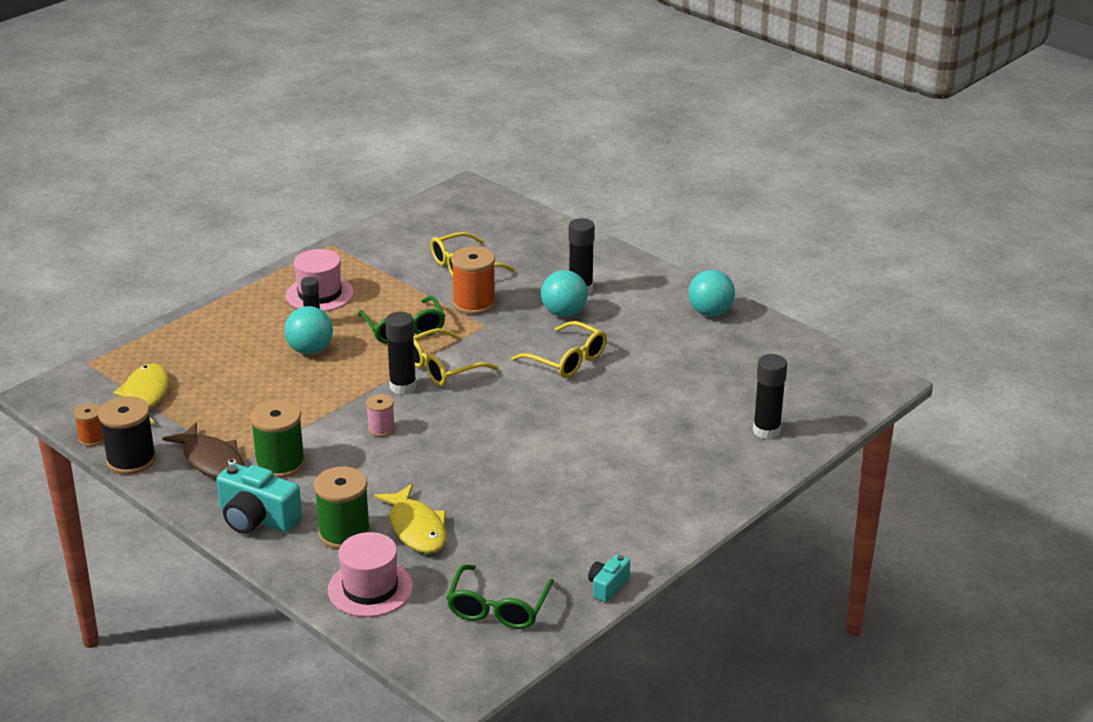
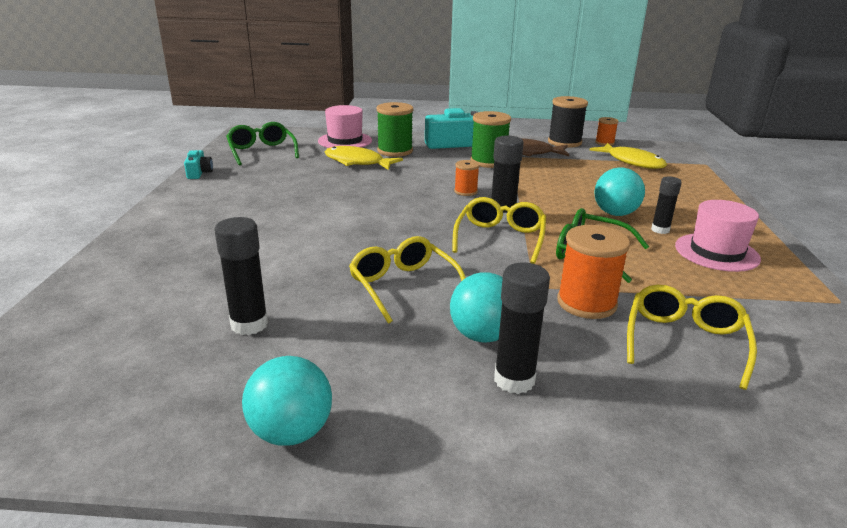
camera: 140 degrees right, 5 degrees down
(381, 429) = (465, 191): pink spool -> orange spool
(567, 360) = (403, 286): yellow glasses -> yellow glasses turned 60 degrees clockwise
(766, 431) = (113, 299): black glue stick -> black glue stick (249, 324)

